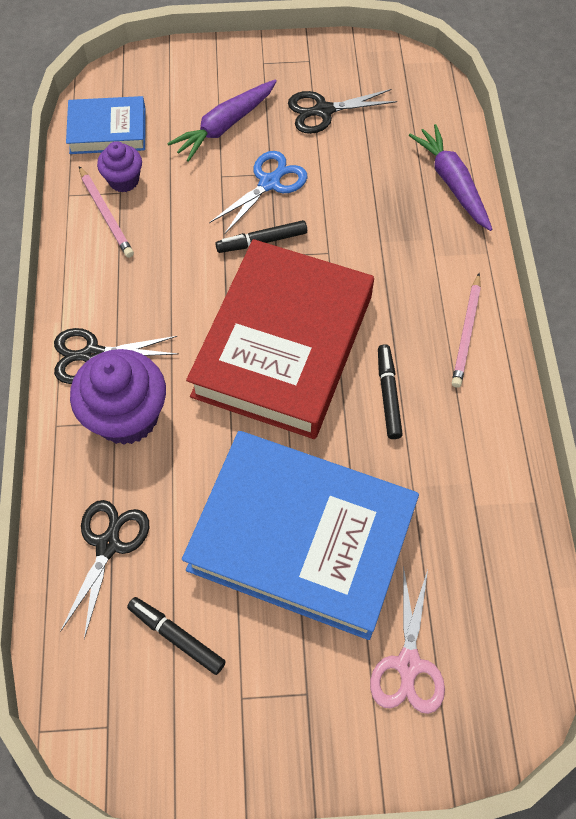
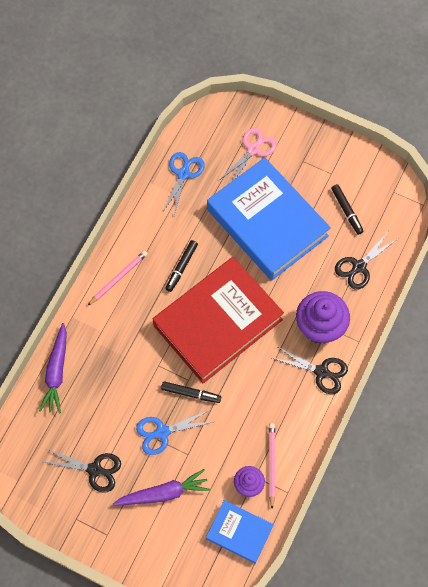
camera: 150 degrees left, 5 degrees up
(493, 547) = (183, 174): none -> blue scissors

